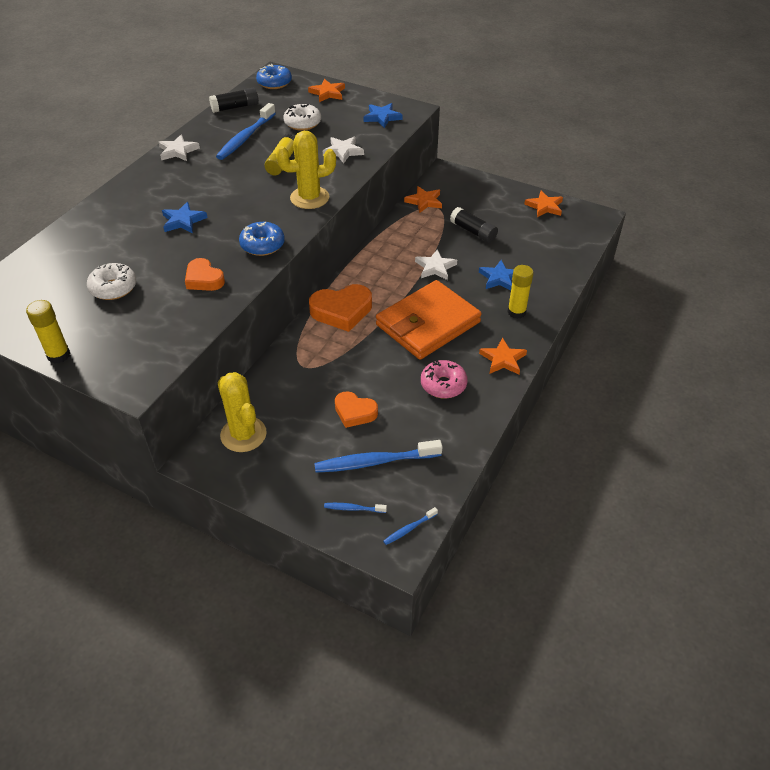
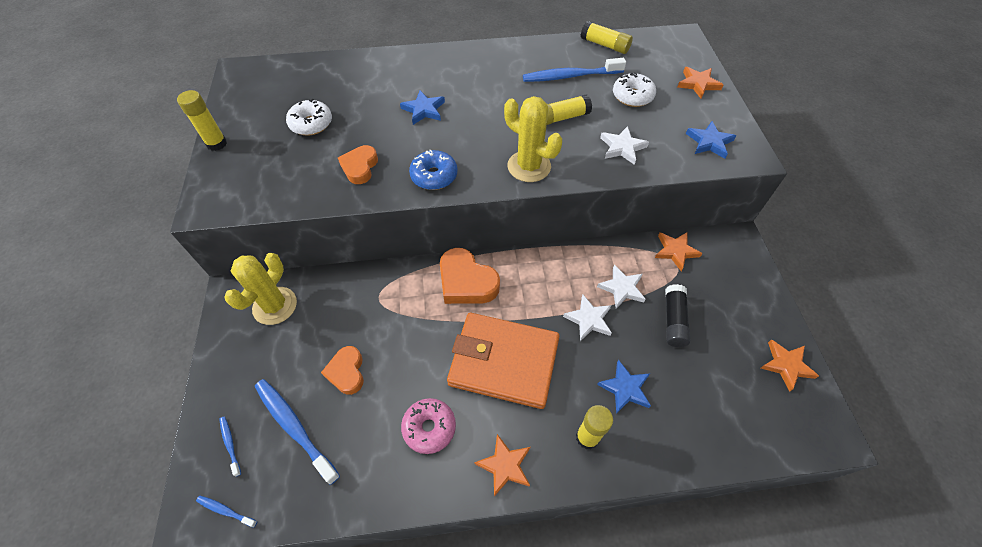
camera: 55 degrees right, 10 degrees up
(178, 151) = (510, 52): white star -> white star (622, 288)
(235, 107) = (605, 45): black glue stick -> yellow glue stick
(274, 83) = (668, 45): blue donut -> none

